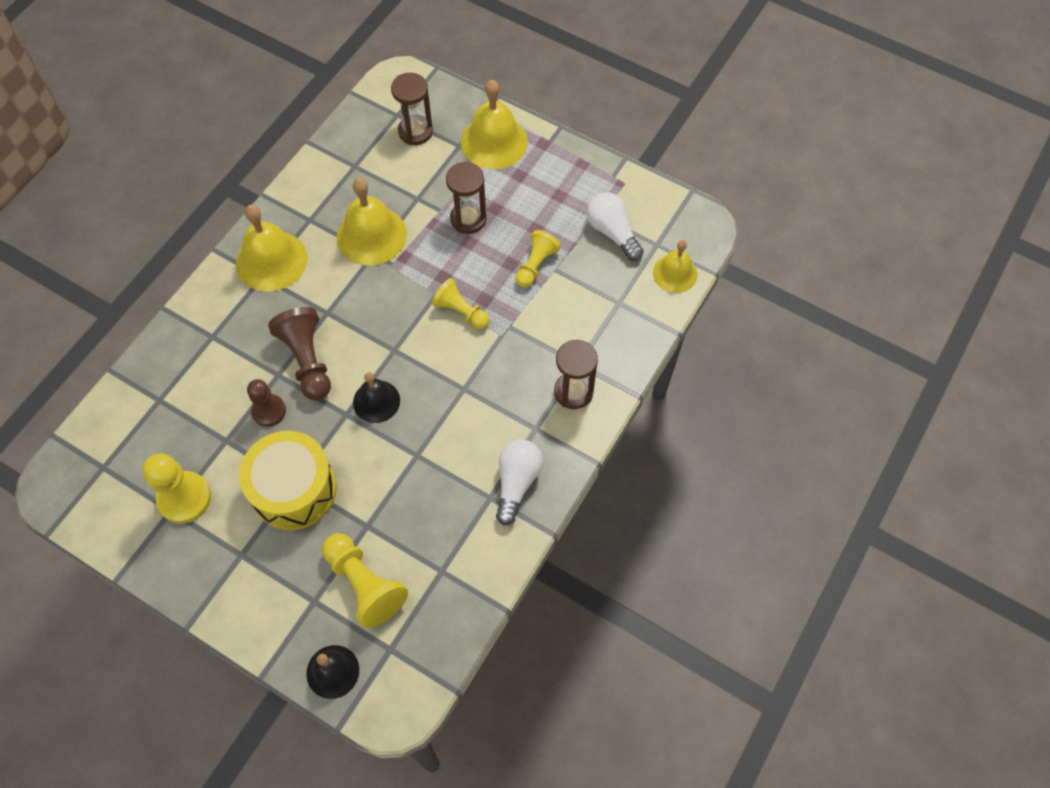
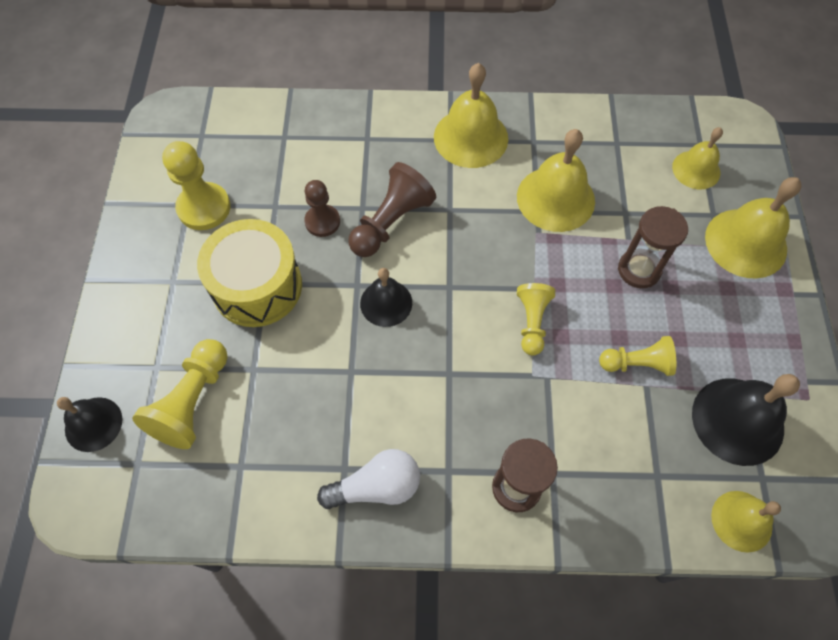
camera: 60 degrees right, 0 degrees up
(415, 131) = (696, 169): brown hourglass -> yellow bell
(612, 232) = (737, 420): white light bulb -> black bell

